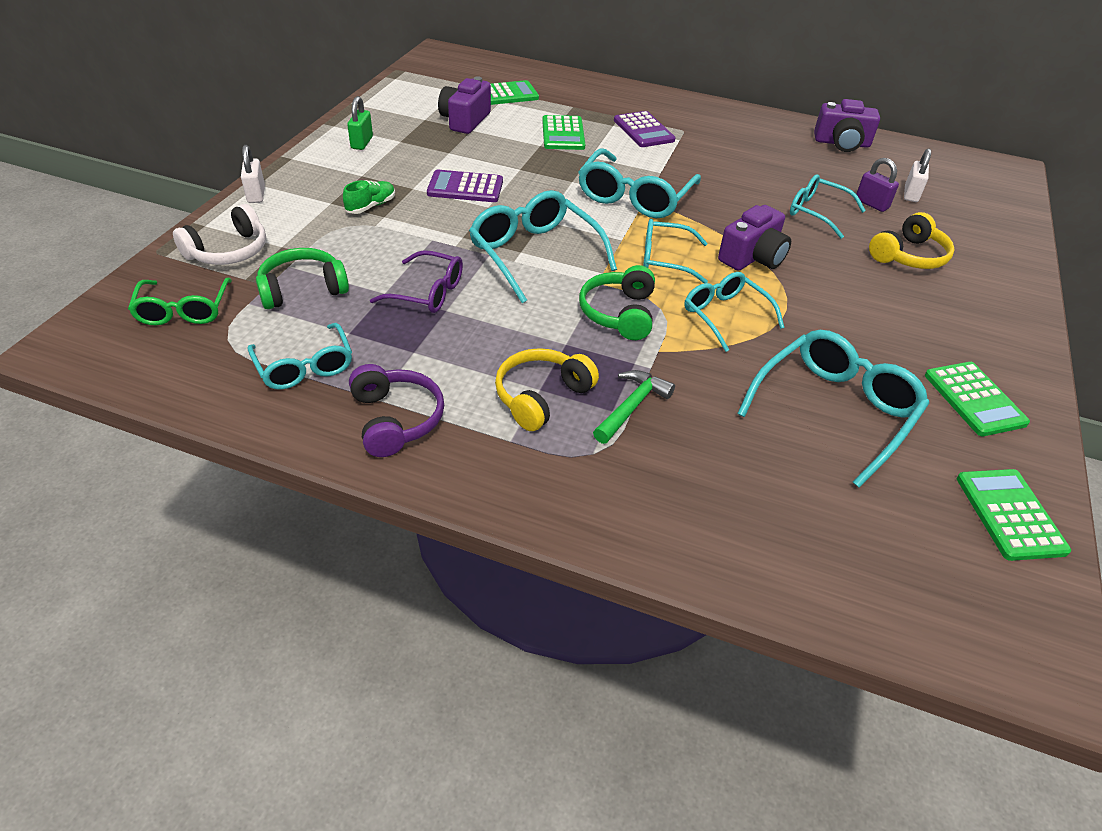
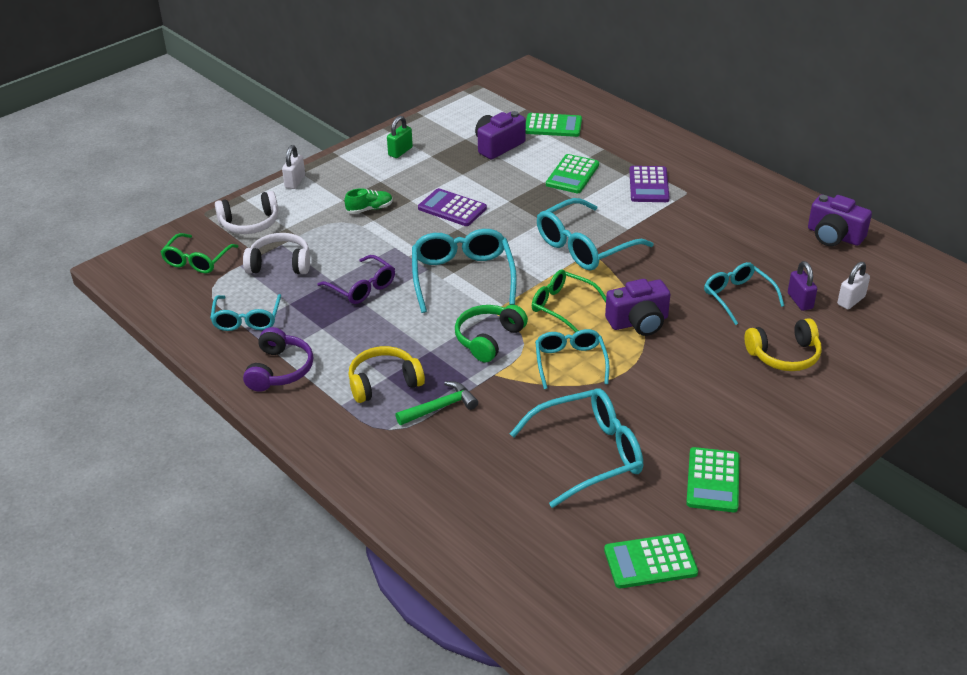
camera: 30 degrees right, 5 degrees down
(302, 289) = (280, 264): green headphones -> white headphones
(665, 259) = (562, 306): turquoise glasses -> green glasses
(1010, 514) = (650, 561): green calculator -> green calculator turned 120 degrees counterclockwise

